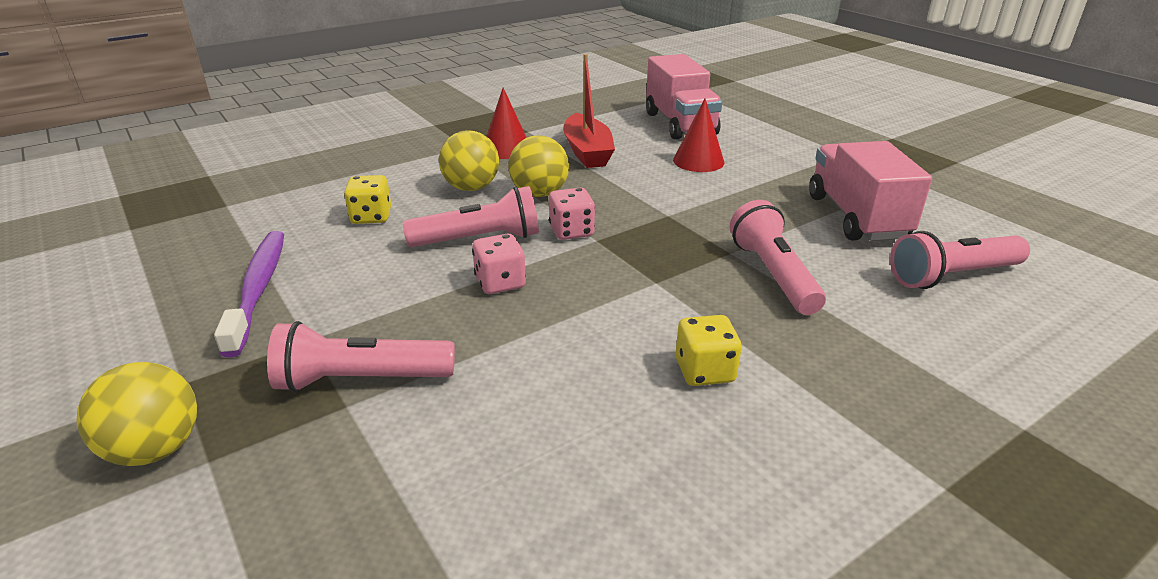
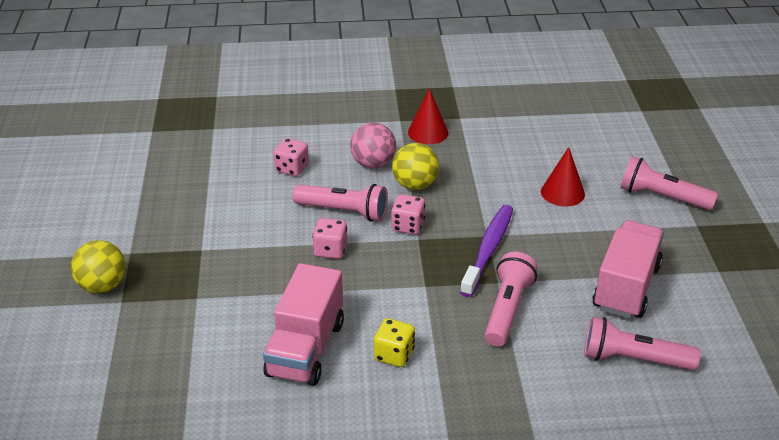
camera: 30 degrees right, 5 degrees up
(258, 289) = (196, 204): purple toothbrush -> purple toothbrush (488, 249)
(361, 380) = (213, 285): pink flashlight -> pink flashlight (662, 197)
(371, 217) = (292, 168): yellow dice -> pink dice
(471, 188) = (373, 164): yellow ball -> pink ball
(587, 152) = (485, 155): red boat -> none
(680, 124) = (590, 147): pink truck -> pink truck (306, 349)

